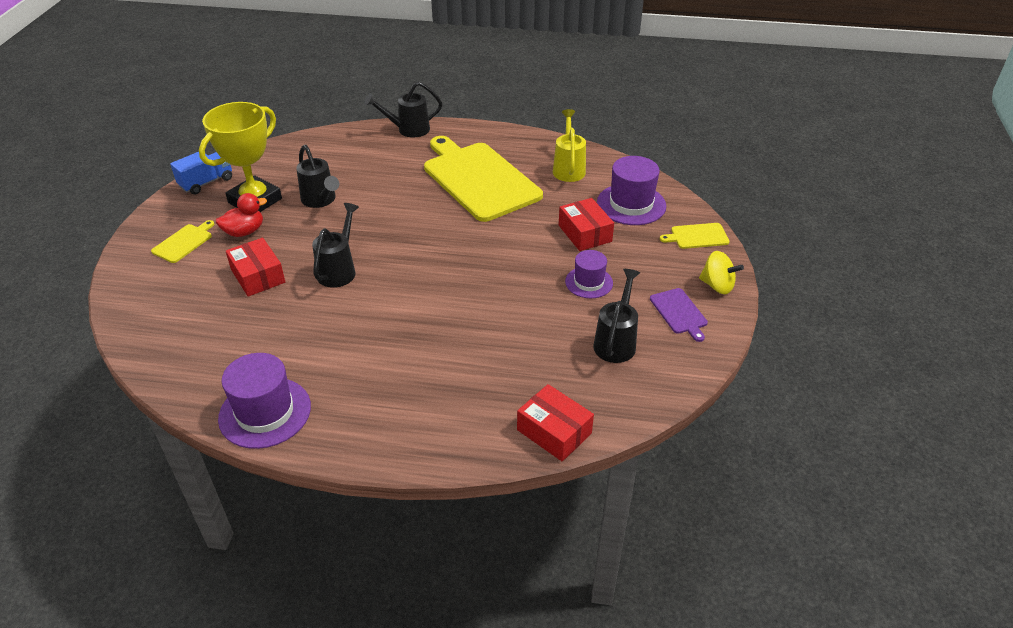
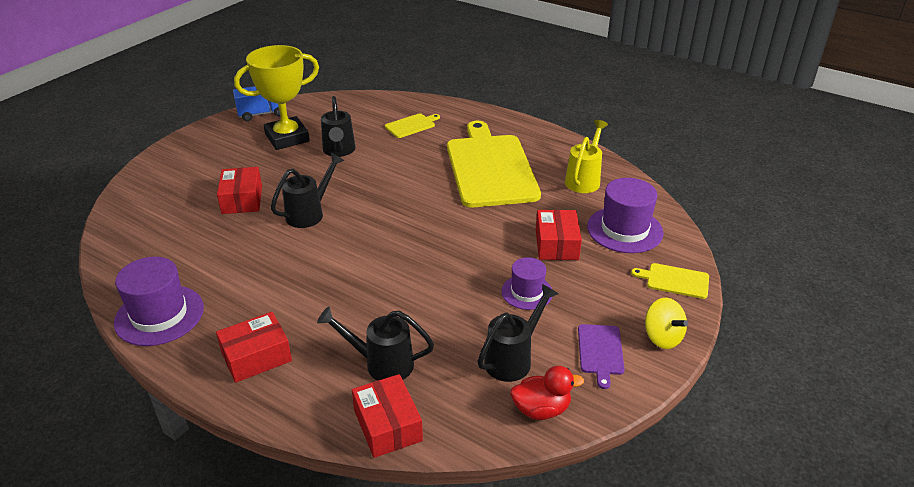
camera: 25 degrees right, 5 degrees down
(184, 242) = (208, 156): yellow cutting board -> yellow cutting board (411, 125)
(244, 232) = (260, 161): red duck -> red duck (541, 409)
(393, 416) = (256, 356): none -> red box
(408, 130) = (458, 110): black watering can -> black watering can (382, 364)

